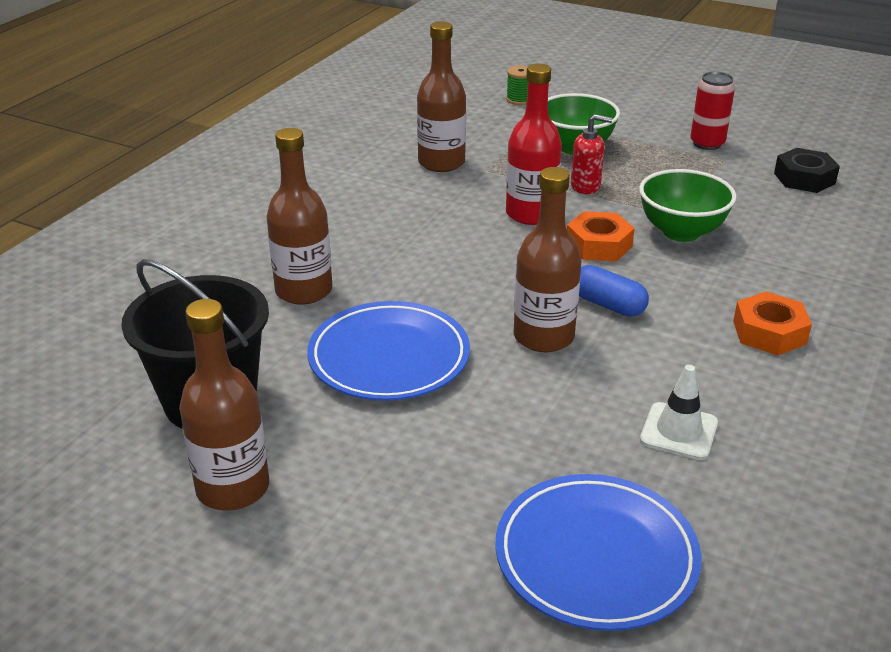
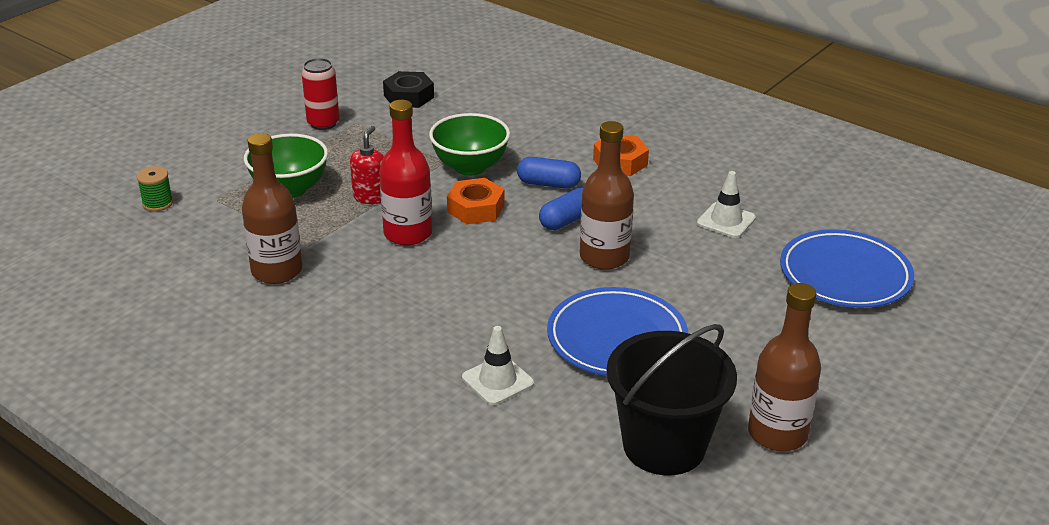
camera: 80 degrees left, 0 degrees up
(304, 291) = (497, 380): brown bottle -> white traffic cone
(679, 285) = (548, 184): none -> blue capsule

